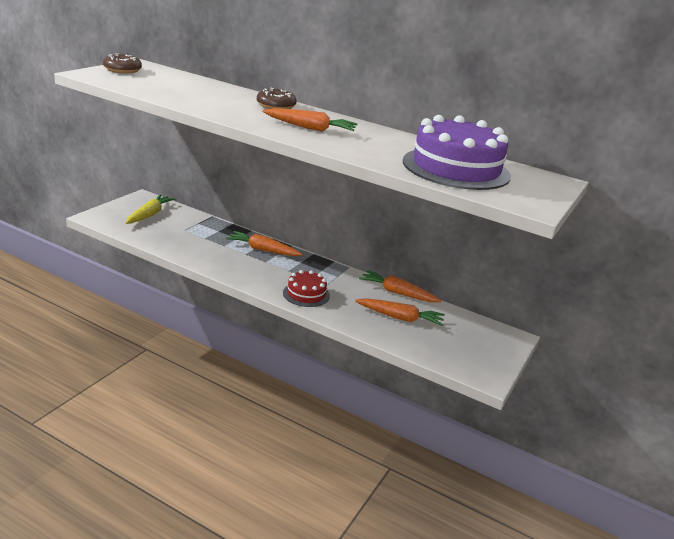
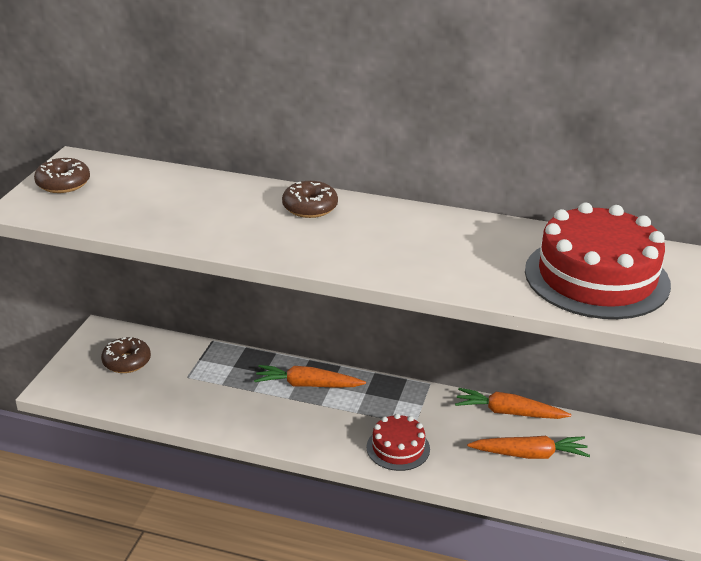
camera: 10 degrees left, 5 degrees up
(149, 215) = (127, 362): yellow carrot -> brown donut
(310, 128) = (380, 245): orange carrot -> none
(456, 168) = (596, 277): purple cake -> red cake

